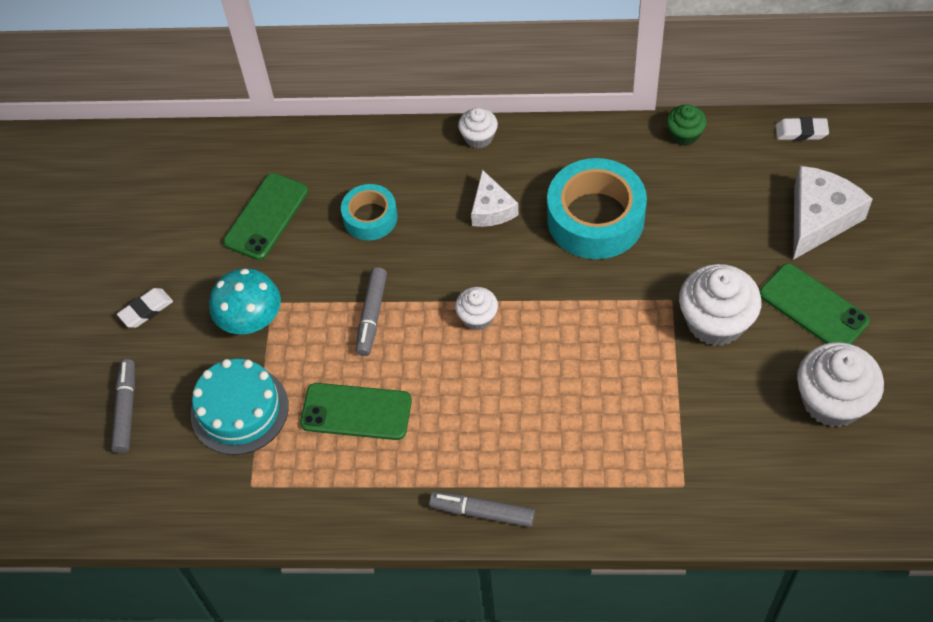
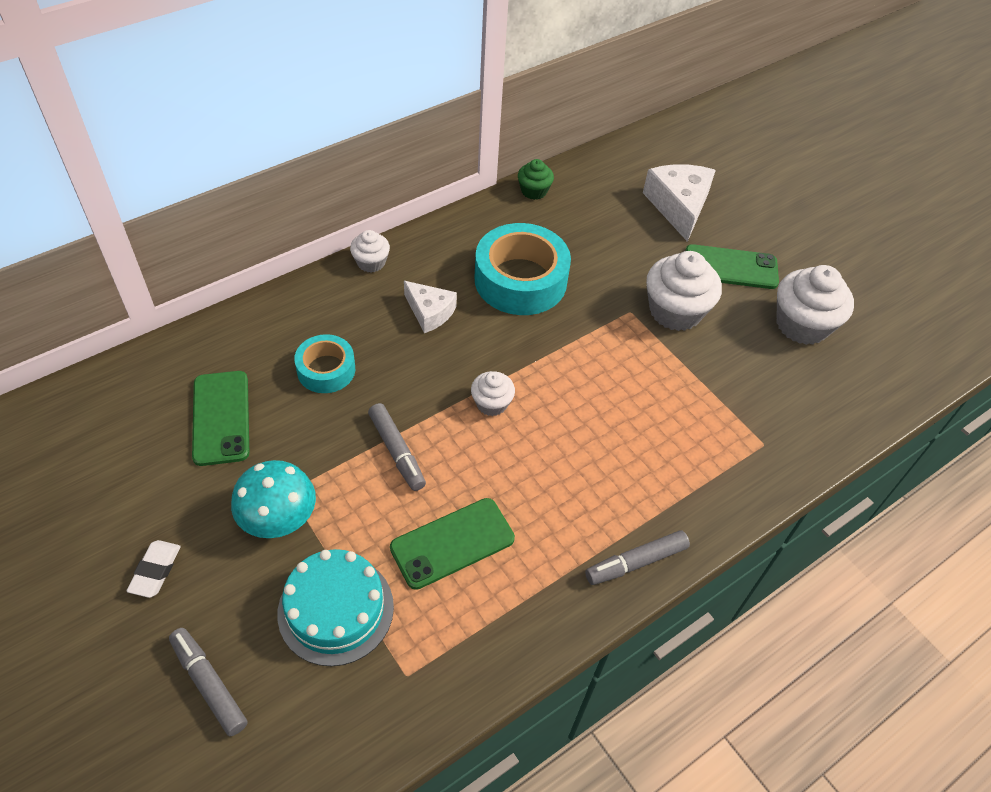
camera: 45 degrees left, 5 degrees down
(801, 132) = (614, 155): white eraser -> none

